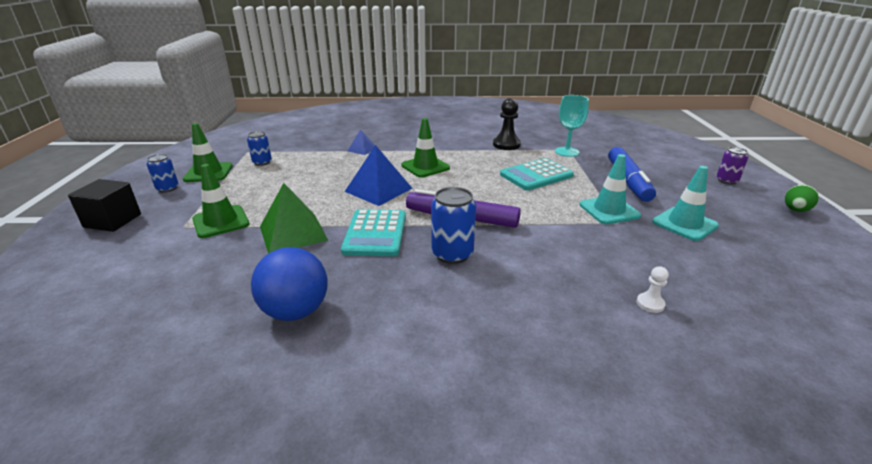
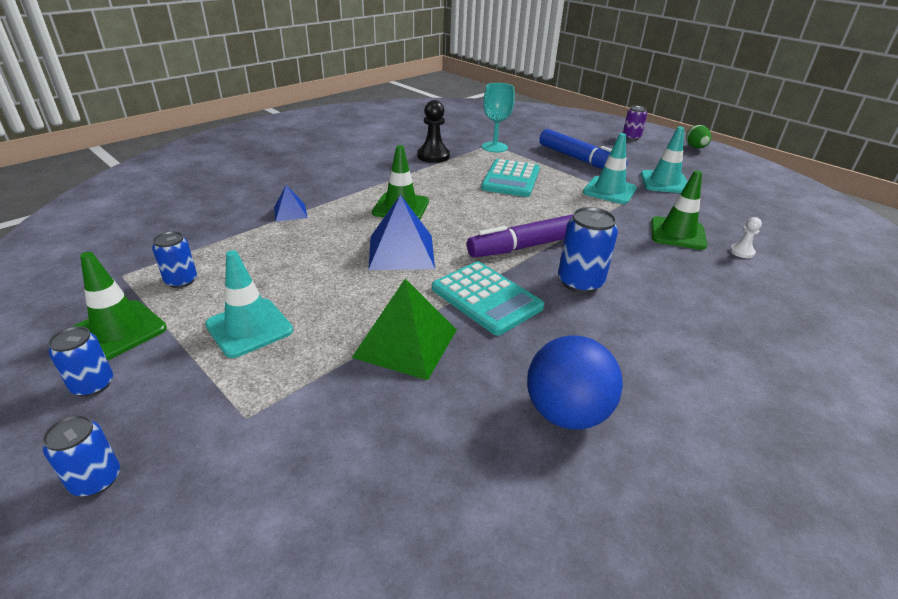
camera: 45 degrees left, 5 degrees up
(113, 221) = (96, 480): black cube -> blue can
(221, 222) = (288, 380): green traffic cone -> green traffic cone (677, 233)
(248, 193) = (249, 328): none -> turquoise traffic cone

